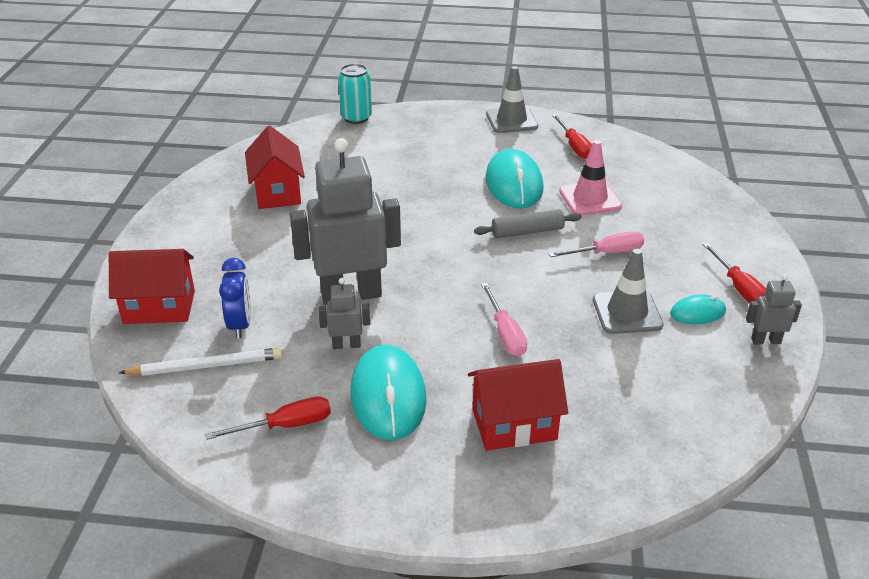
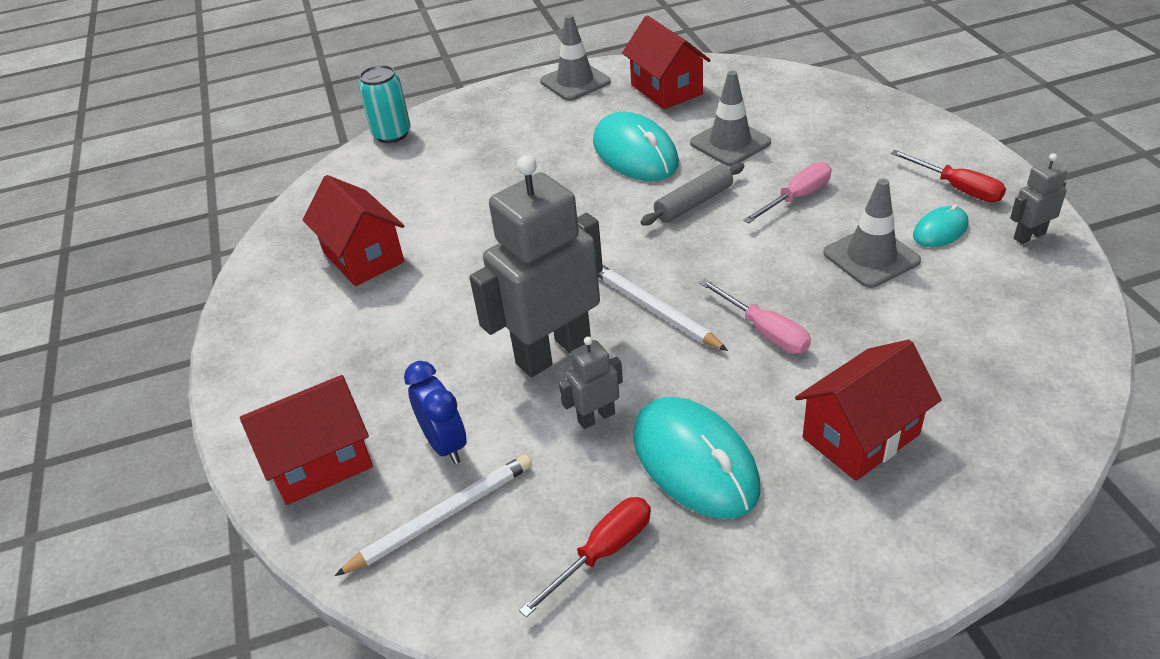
camera: 20 degrees left, 5 degrees up
(440, 292) = (654, 309): none -> white pencil
(574, 146) = (666, 89): red screwdriver -> red house
(590, 199) = (730, 143): pink traffic cone -> grey traffic cone

